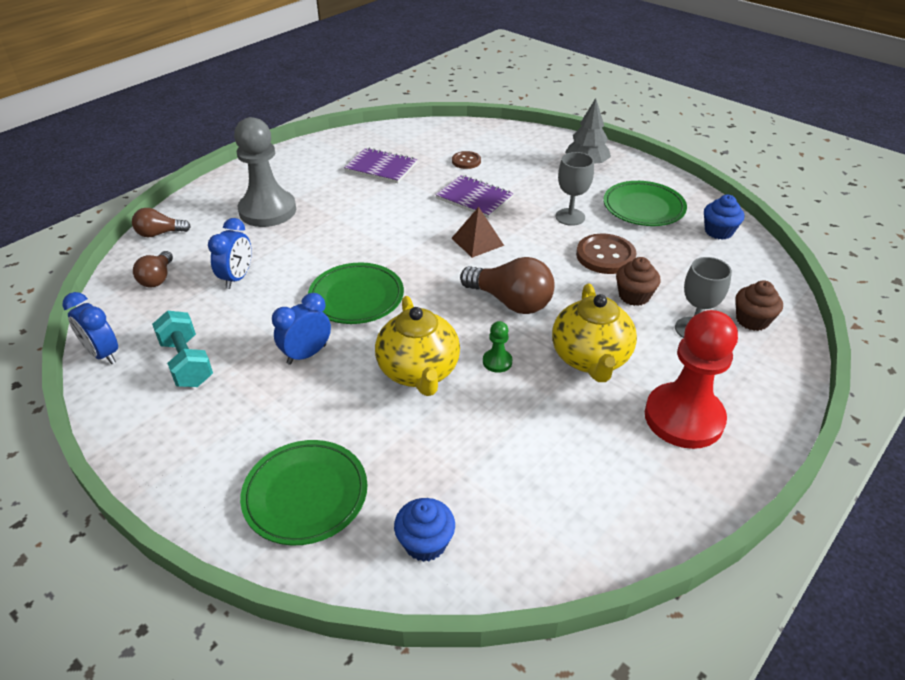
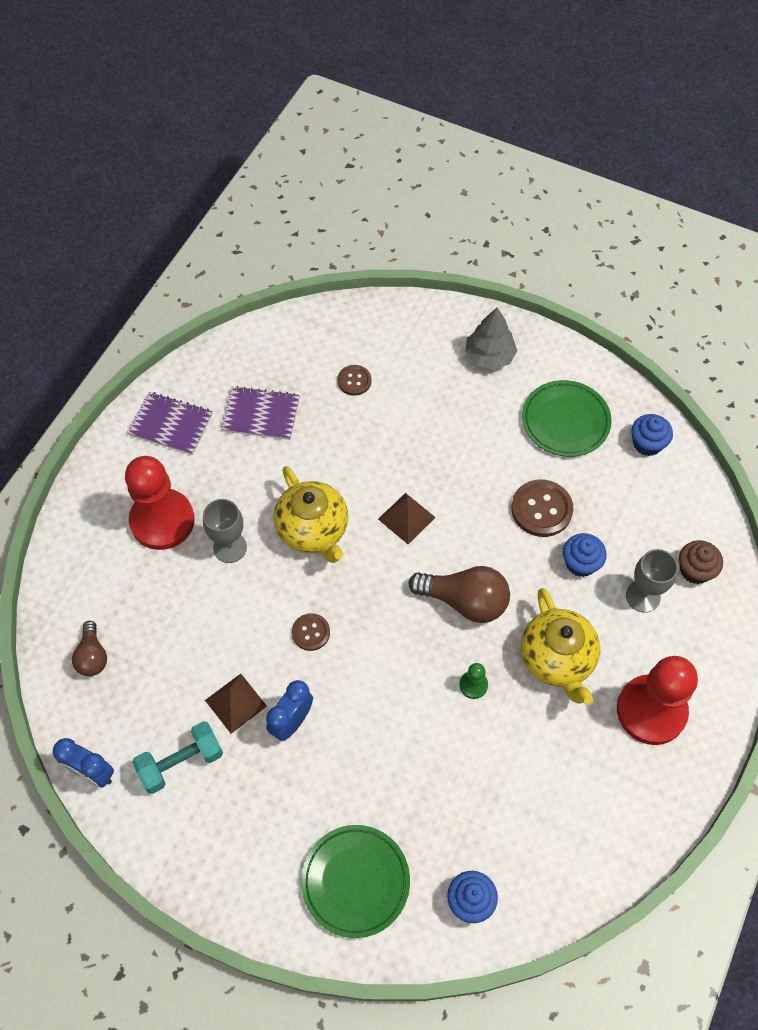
camera: 15 degrees left, 20 degrees up
(160, 233) = (59, 587): brown light bulb -> none
(187, 363) = (181, 762): turquoise dumbbell -> turquoise dumbbell turned 75 degrees counterclockwise
(237, 278) = (177, 635): blue clock -> none
(262, 331) = (236, 703): none -> brown pyramid
(267, 211) = (162, 521): grey pawn -> red pawn
(356, 297) = (311, 632): green plate -> brown button
(419, 372) = (405, 716): yellow teapot -> yellow teapot (313, 530)
(474, 198) = (382, 446): purple notebook -> purple notebook (171, 424)
(570, 217) = (492, 455): grey goblet -> grey goblet (230, 547)
(634, 296) = (580, 563): brown cupcake -> blue cupcake

